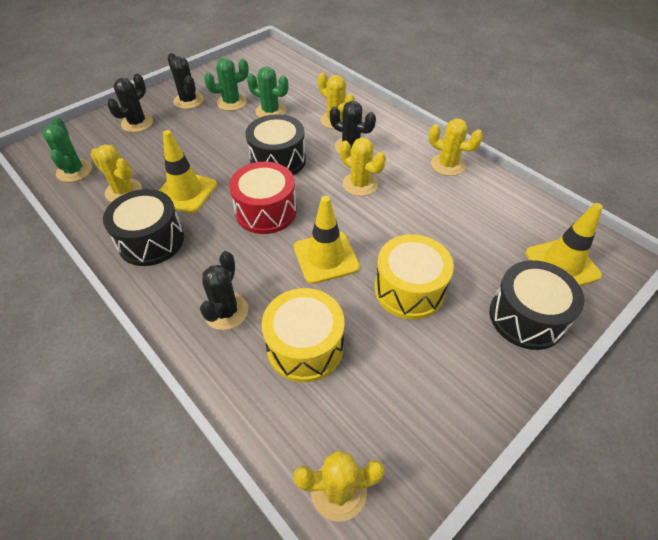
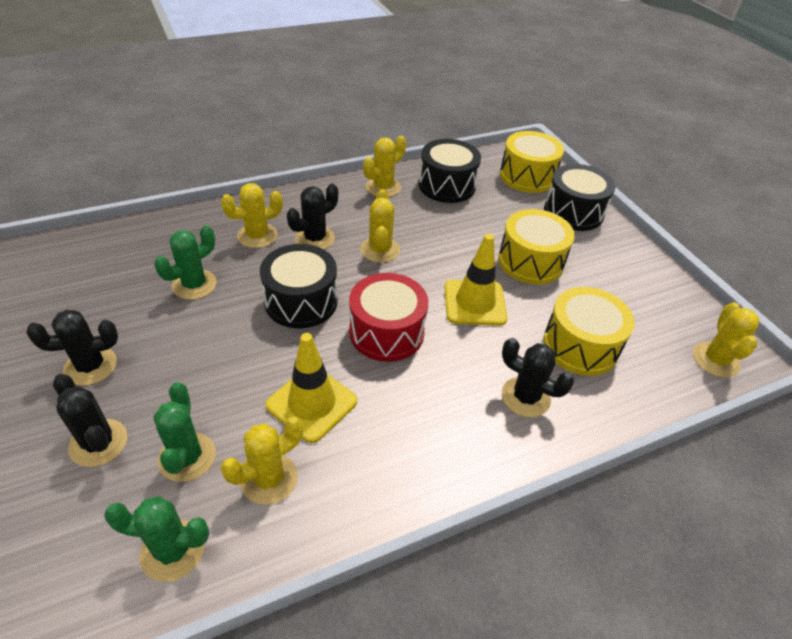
camera: 75 degrees left, 5 degrees down
(151, 241) = (390, 455): black drum -> black drum (447, 185)
(231, 102) = (139, 318): green cactus -> green cactus (187, 457)
(360, 184) = (380, 250): yellow cactus -> yellow cactus turned 60 degrees counterclockwise
(562, 264) = (527, 176): yellow traffic cone -> yellow drum

